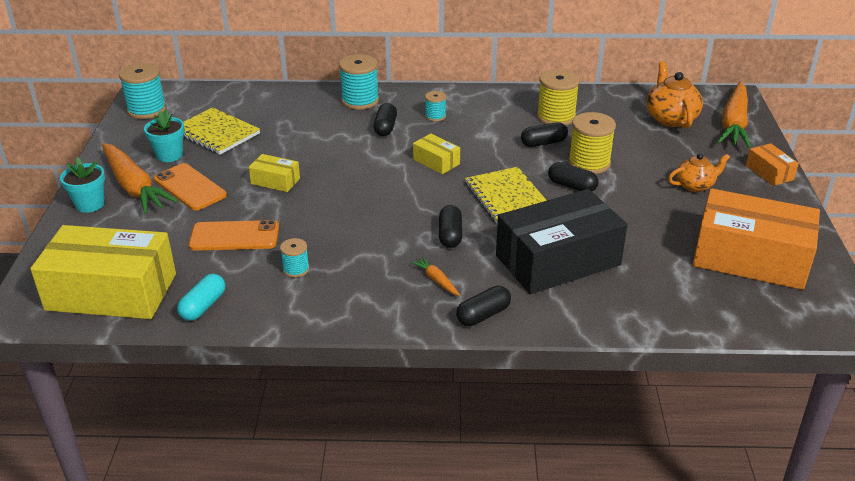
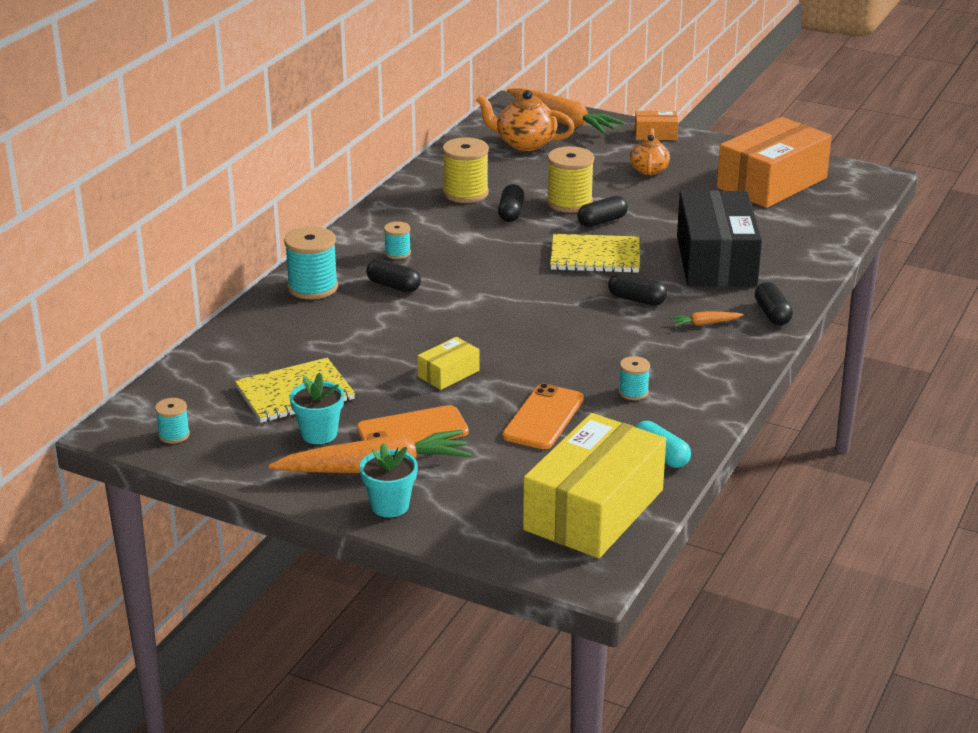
camera: 65 degrees left, 5 degrees down
(147, 110) = (174, 435): turquoise spool -> turquoise spool, size x0.54
(436, 162) = (494, 275): yellow box -> none

